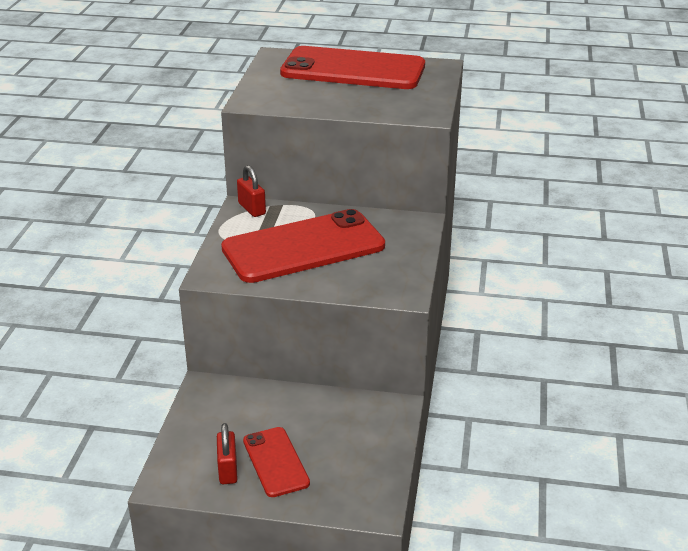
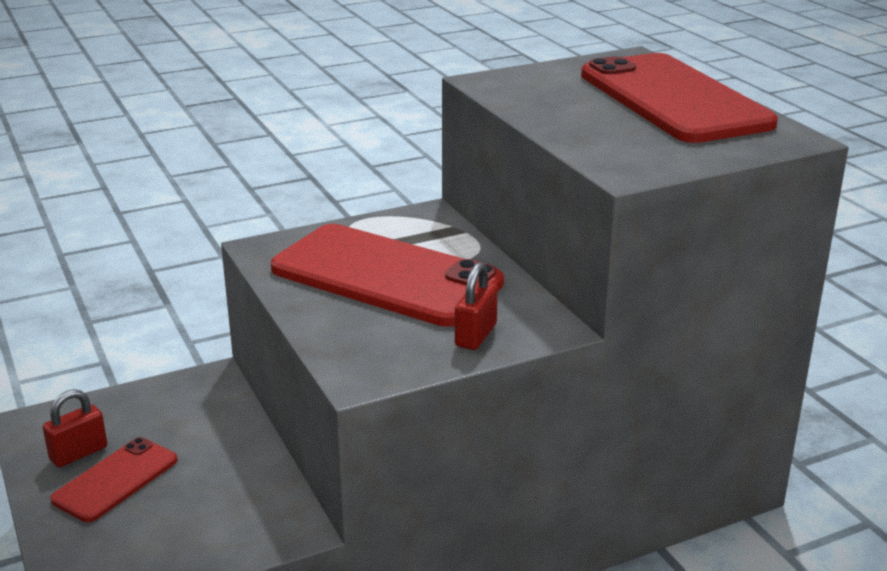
camera: 55 degrees right, 5 degrees down
(252, 209) = (430, 219): red padlock -> red padlock (476, 335)

